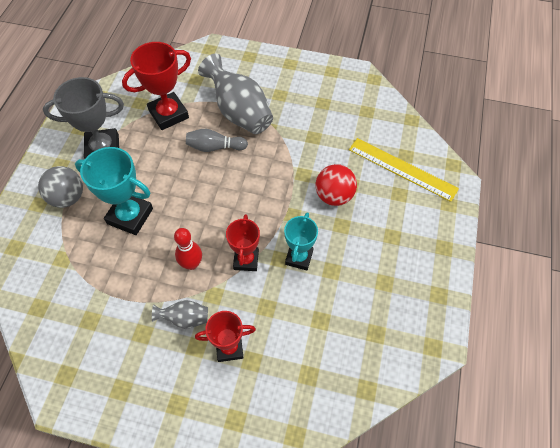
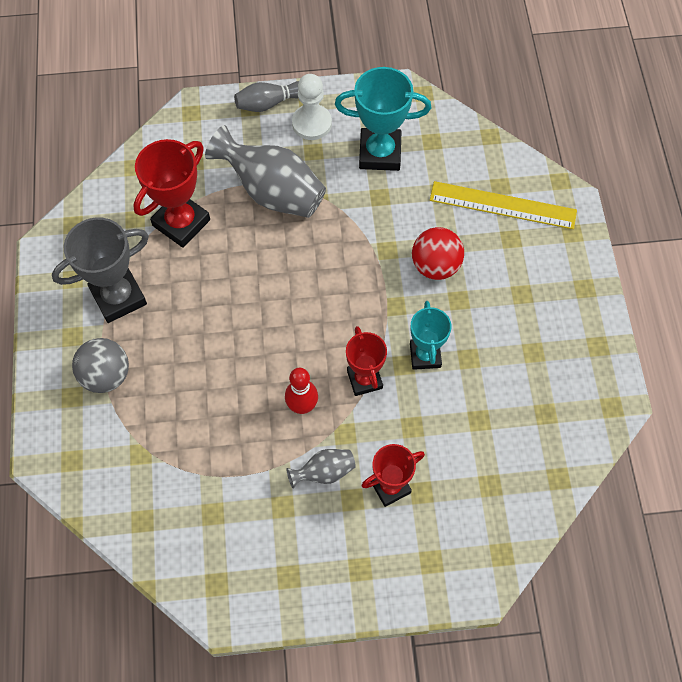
camera: 20 degrees left, 5 degrees up
(130, 216) = (198, 373): turquoise trophy -> turquoise trophy (380, 153)
(214, 147) = (262, 249): grey bowling pin -> grey bowling pin (269, 103)
(287, 77) = (311, 123): none -> white pawn

